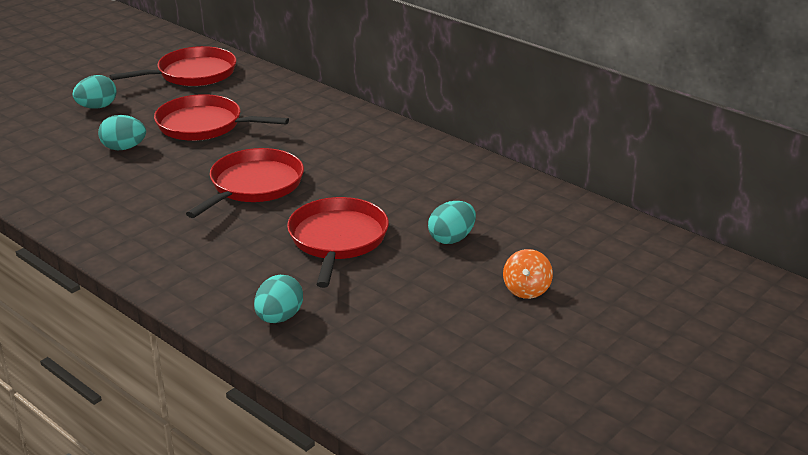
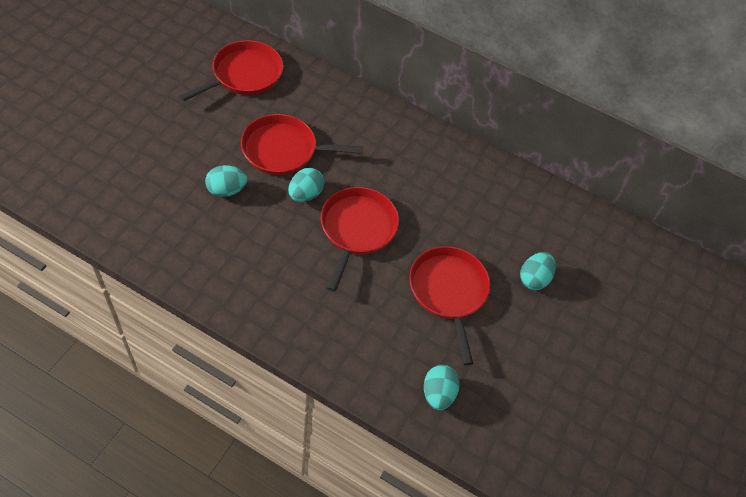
camera: 20 degrees left, 25 degrees up
(97, 107) = (178, 132): turquoise egg -> turquoise egg (305, 194)
(526, 290) = (606, 333): orange spinning top -> none

